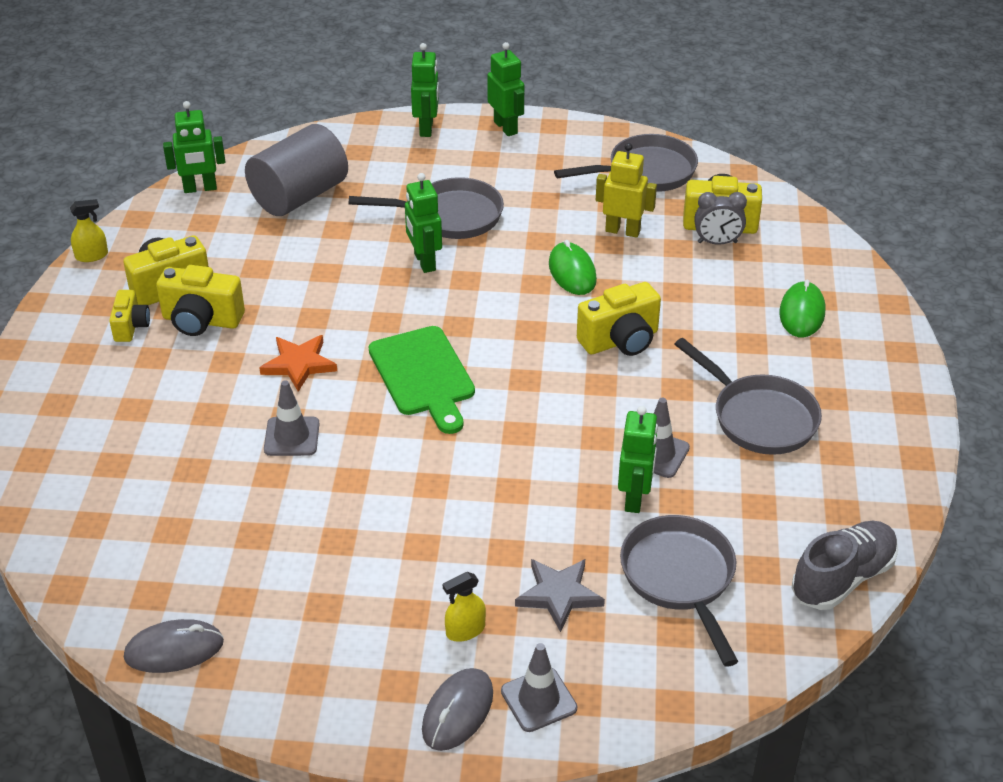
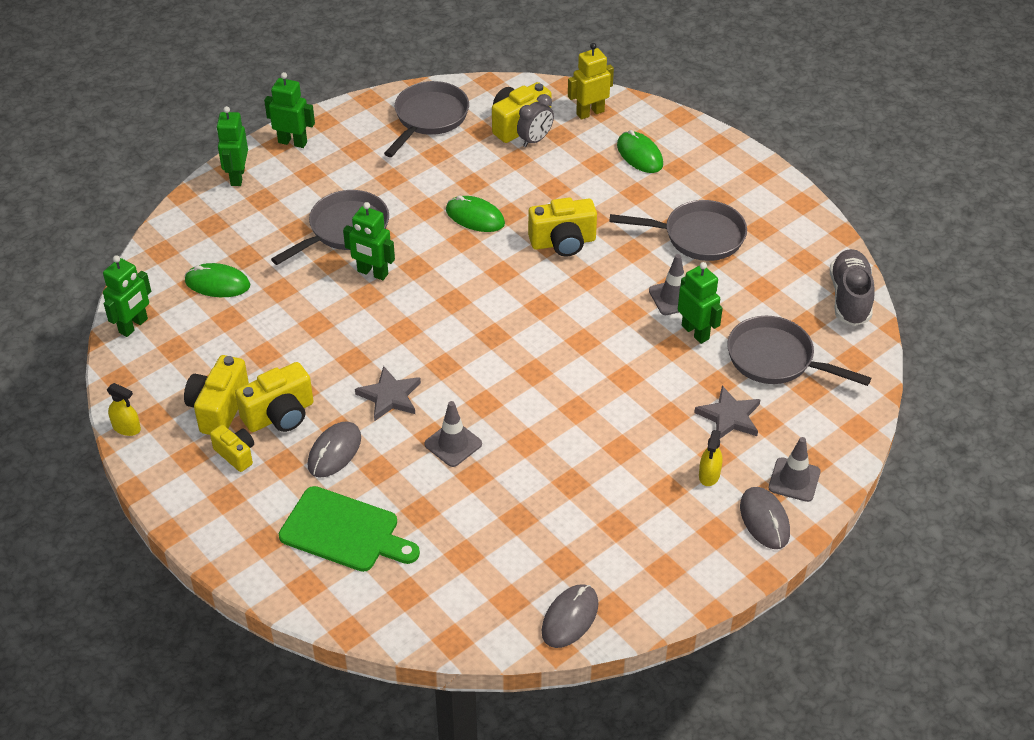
camera: 45 degrees left, 5 degrees up
(92, 255) = (126, 428): yellow spray bottle -> yellow spray bottle turned 90 degrees clockwise
(198, 376) = (334, 451): none -> grey mouse
(299, 196) = (217, 283): grey cylinder -> green mouse
(299, 364) = (390, 396): orange star -> grey star
(423, 375) = (478, 347): green cutting board -> green cutting board (344, 531)
(426, 128) = (237, 176): green robot -> green robot turned 135 degrees counterclockwise
(620, 340) = (563, 242): yellow camera -> yellow camera turned 60 degrees clockwise
(622, 231) = (469, 169): yellow robot -> yellow robot (590, 112)

